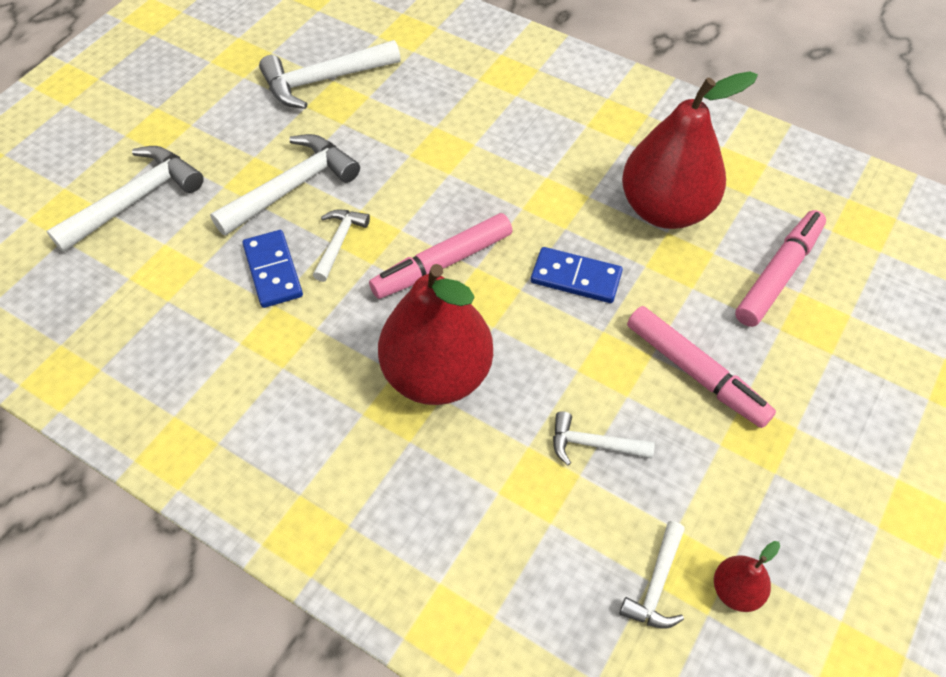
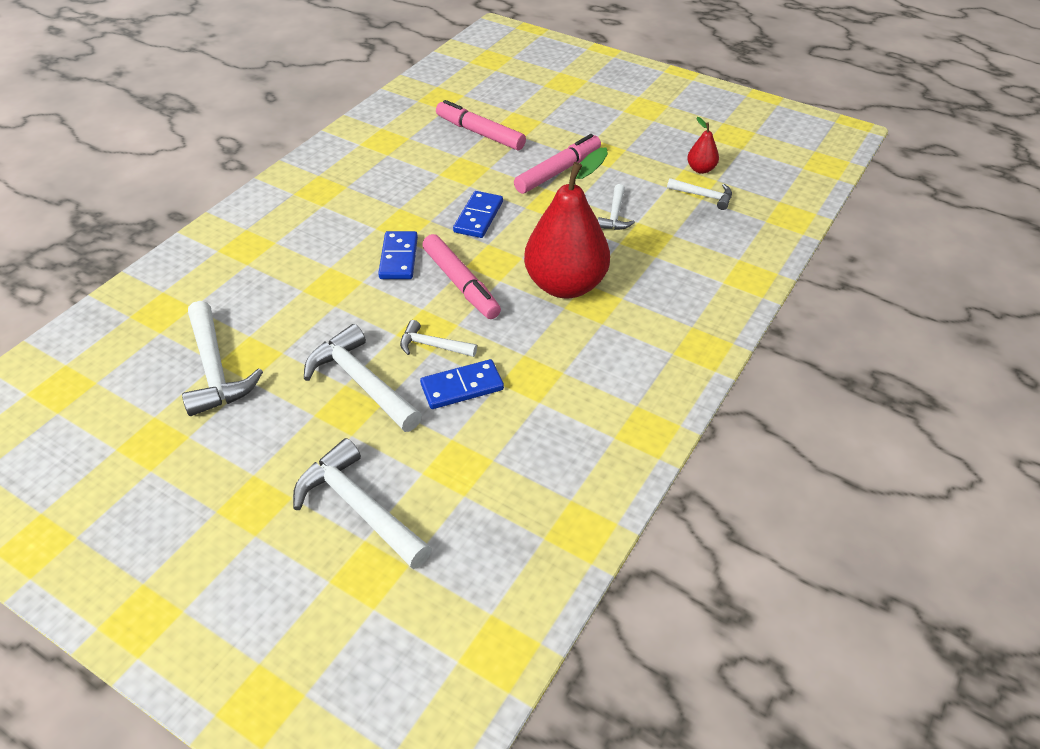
camera: 90 degrees left, 10 degrees down
(490, 202) = (399, 258): none -> blue domino
(665, 209) = (418, 173): red pear -> none

